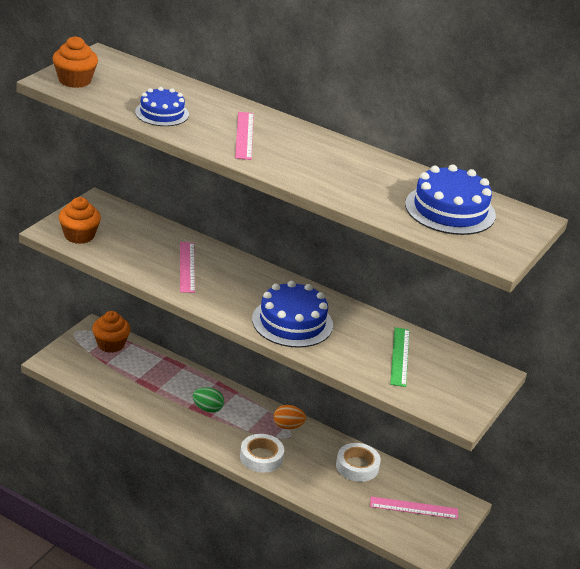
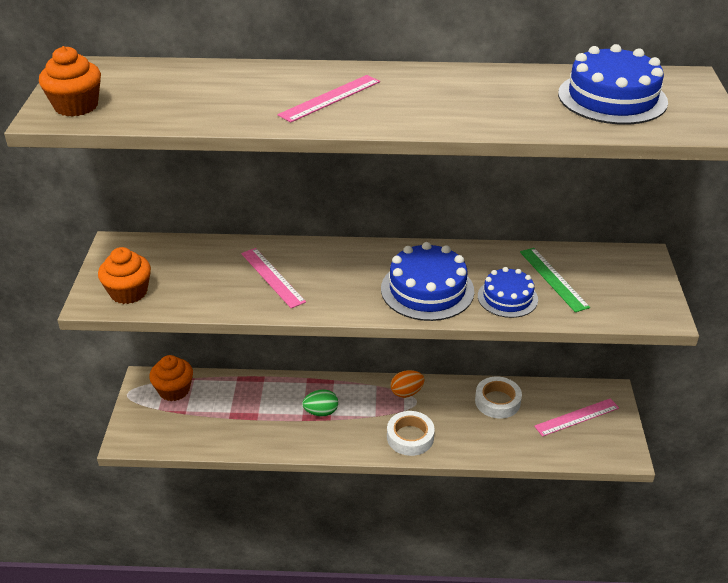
camera: 25 degrees left, 5 degrees up
(162, 113) = (216, 107): blue cake -> blue cake (507, 298)
(244, 135) = (330, 98): pink ruler -> pink ruler turned 75 degrees clockwise

